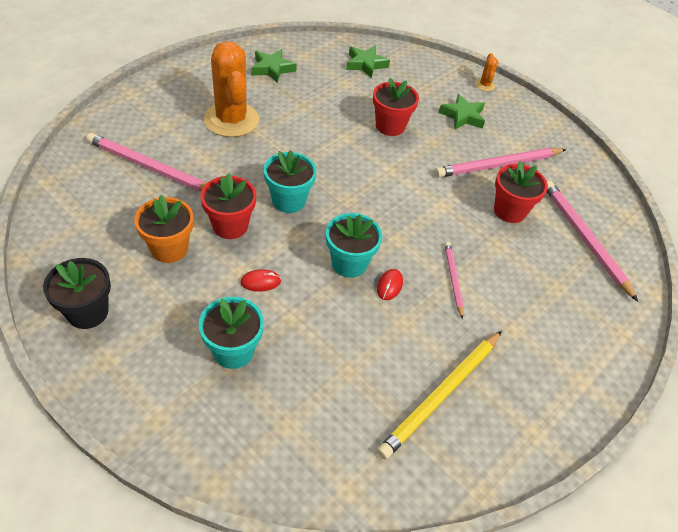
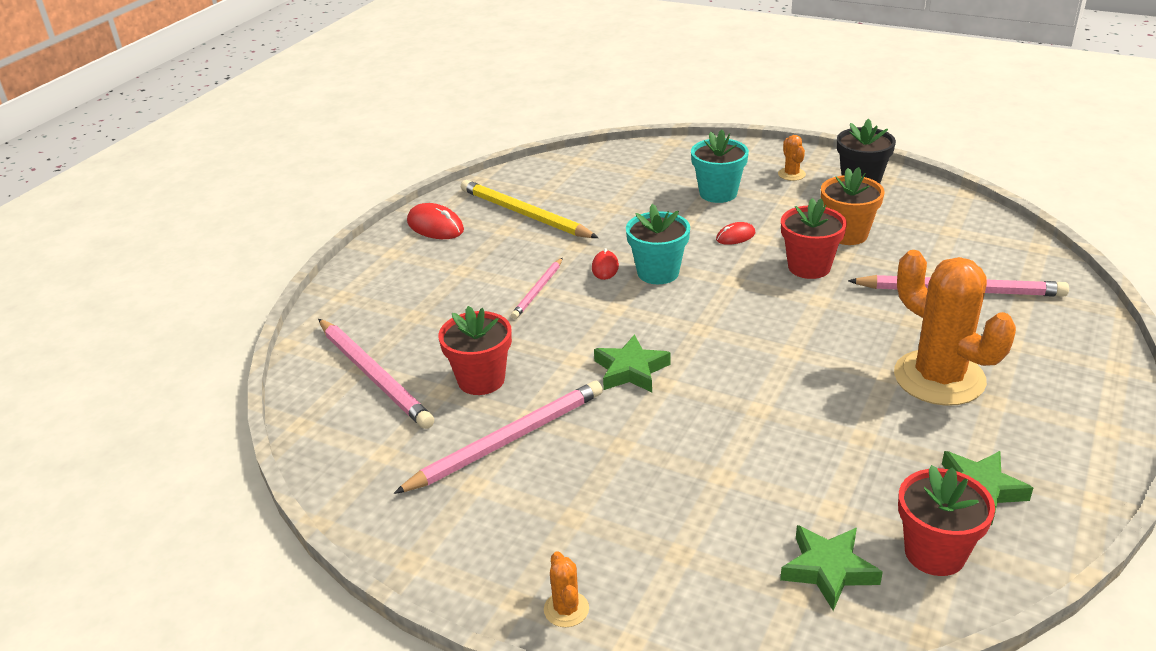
camera: 170 degrees right, 15 degrees down
(138, 353) = (791, 174): none -> orange cactus
(289, 200) = (769, 307): turquoise flower pot -> none
(390, 126) = (704, 449): red flower pot -> red flower pot (935, 553)
(441, 395) = (524, 214): yellow pencil -> yellow pencil turned 75 degrees counterclockwise
(453, 279) = (538, 290): pink pencil -> pink pencil turned 45 degrees clockwise
(462, 116) = (590, 513): green star -> green star (630, 370)
(538, 411) = (435, 226): none -> red mouse

